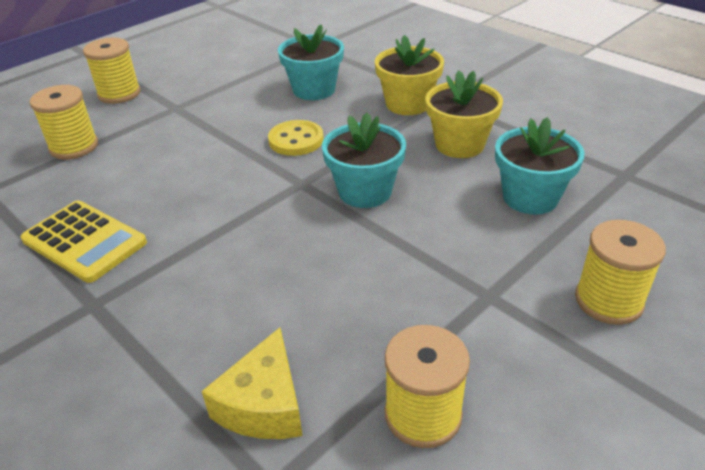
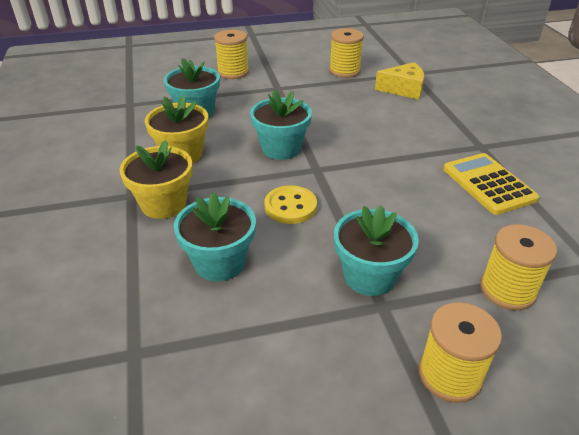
camera: 150 degrees left, 0 degrees up
(192, 119) = (370, 276): none -> turquoise flower pot
(264, 404) = (403, 89): yellow cheese -> yellow cheese turned 45 degrees clockwise

